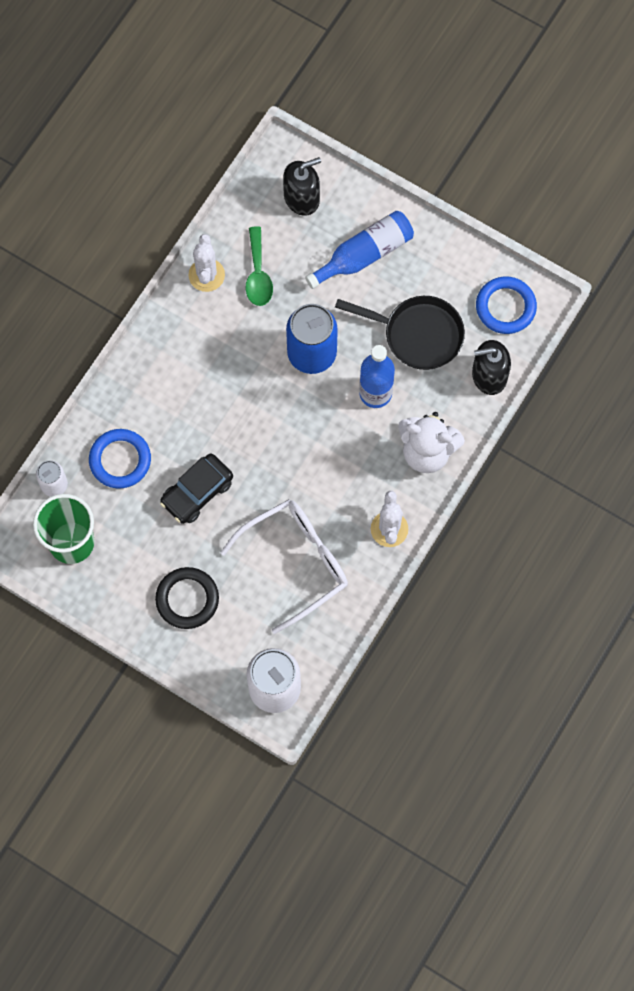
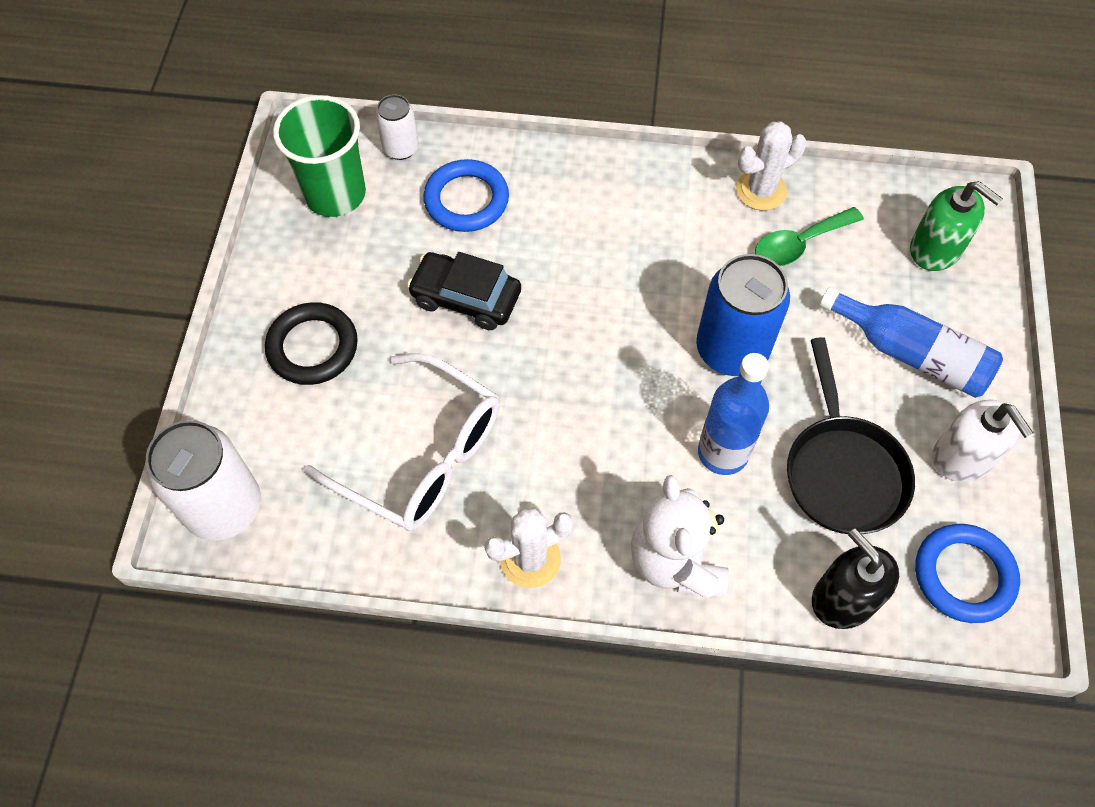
camera: 65 degrees right, 10 degrees down
(302, 197) = (935, 249): black soap dispenser -> green soap dispenser
(440, 266) = (963, 457): none -> white soap dispenser

